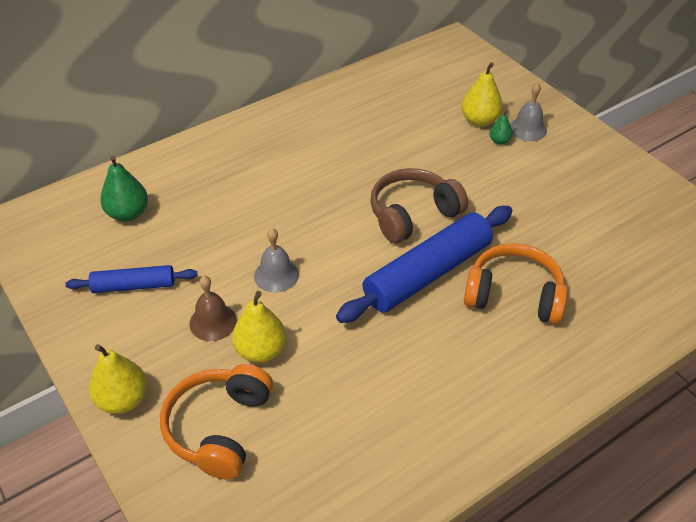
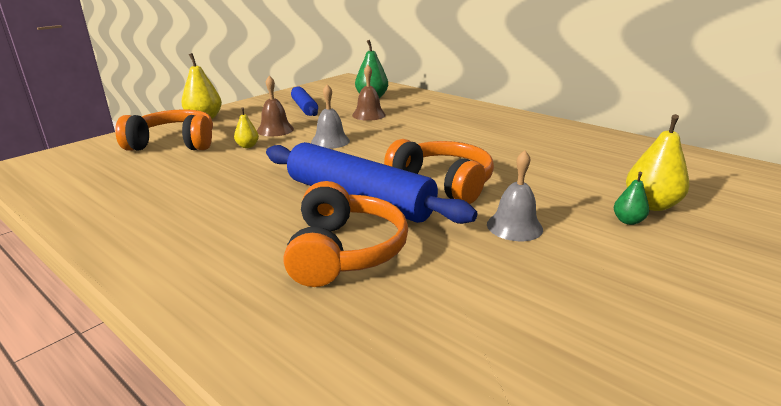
camera: 75 degrees right, 20 degrees down
(199, 229) = (368, 115): none -> brown bell
(261, 350) = (247, 146): yellow pear -> yellow pear, size x0.55
(412, 214) = (443, 183): brown headphones -> orange headphones
(527, 129) = (683, 240): grey bell -> grey bell (514, 226)

